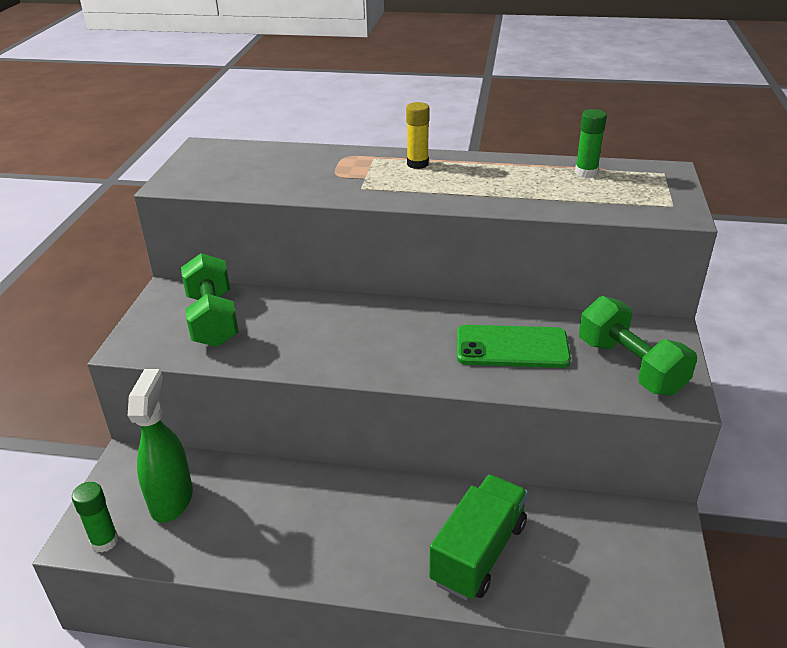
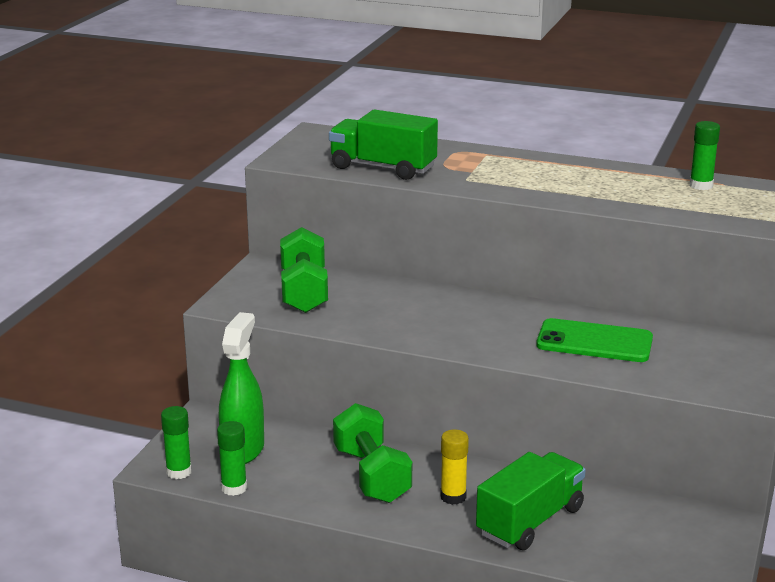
camera: 10 degrees right, 10 degrees down
(166, 555) = (234, 488): none -> green glue stick
(275, 182) = (383, 168): none -> green truck
(417, 164) = (529, 164): yellow glue stick -> yellow glue stick (453, 497)
(630, 366) = (708, 368): green dumbbell -> green dumbbell (371, 475)

